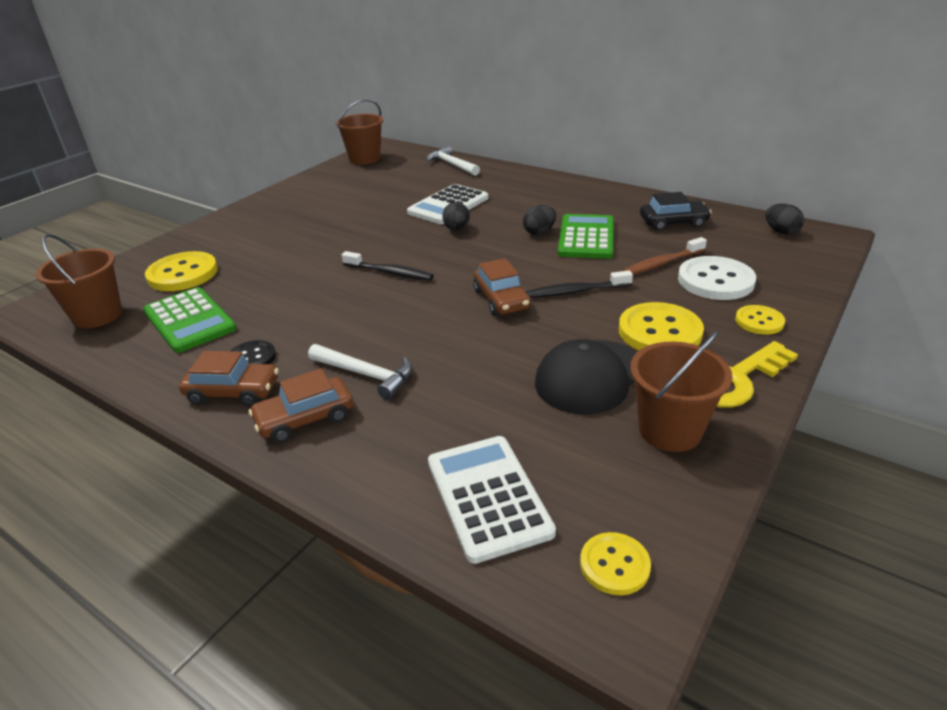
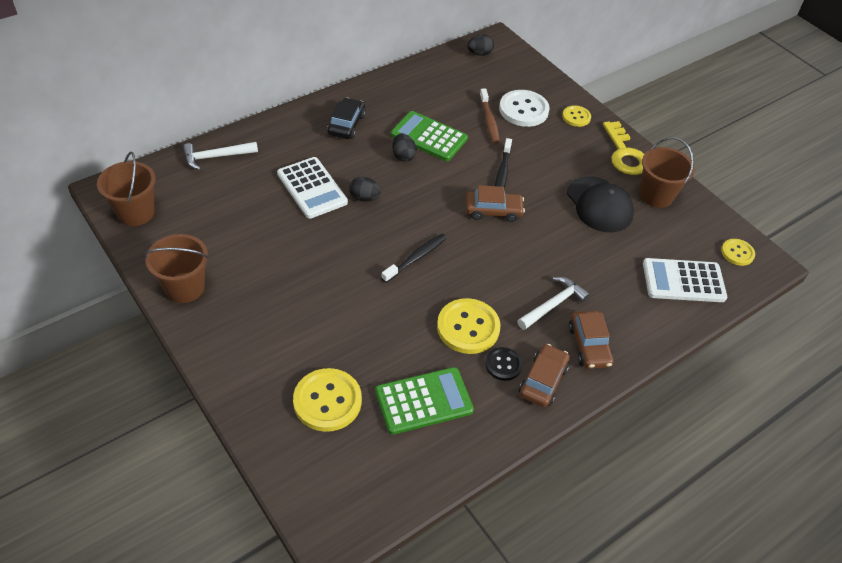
camera: 75 degrees left, 15 degrees up
(97, 315) = (375, 473): brown bucket -> brown bucket (184, 287)
(659, 331) = (567, 158): yellow button -> yellow button (468, 327)
(673, 222) = (434, 88): black car -> black car (346, 125)

